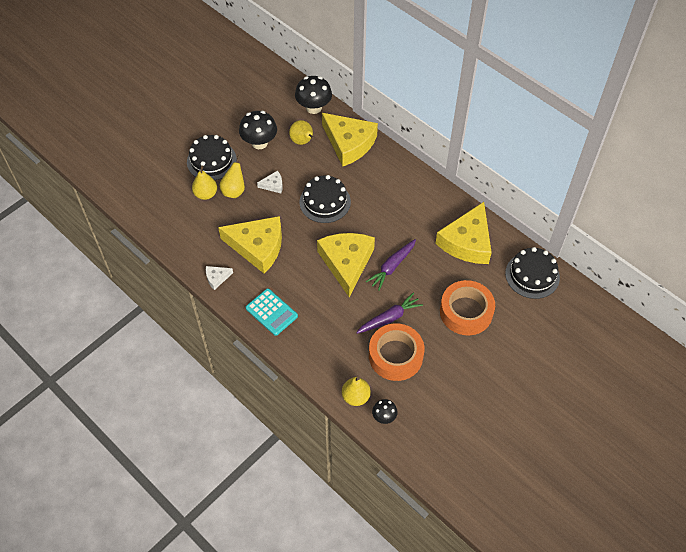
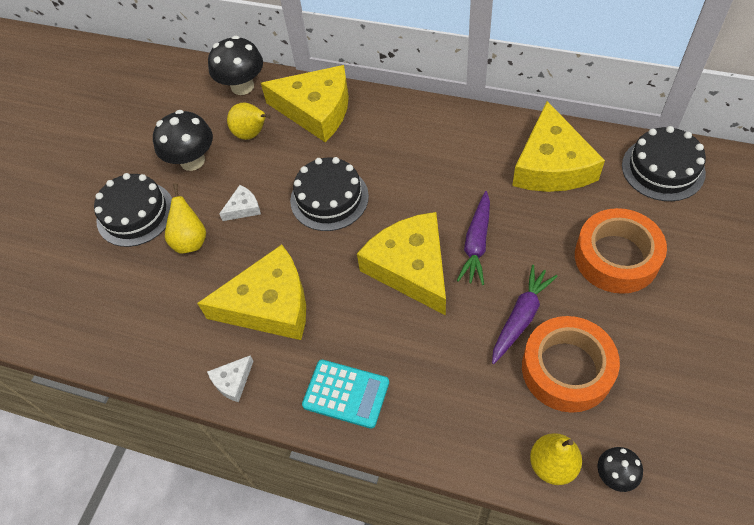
camera: 20 degrees left, 0 degrees up
(206, 194) = (150, 264): yellow pear -> none

